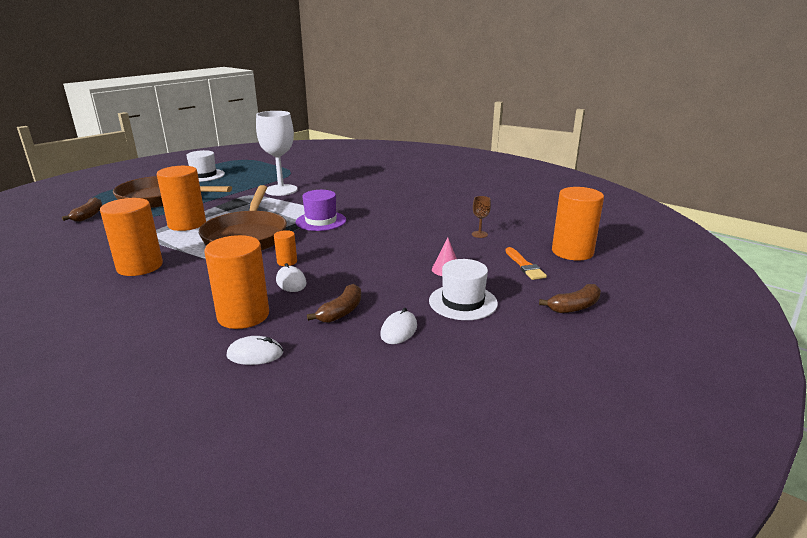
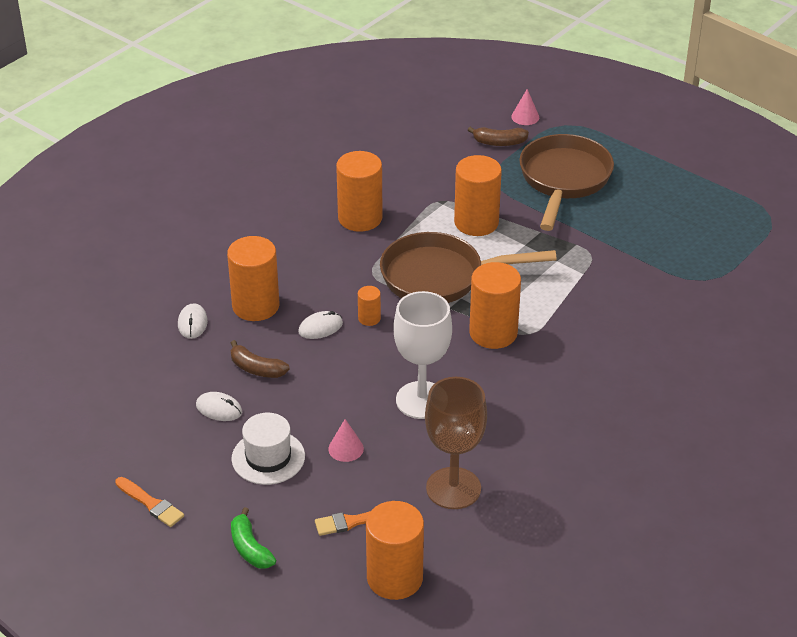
camera: 90 degrees right, 15 degrees up
(65, 207) = (525, 117): none -> pink cone
(204, 175) = (672, 194): white hat -> none
(281, 190) = (615, 281): white goblet -> white goblet (421, 400)
(321, 221) = (493, 333): purple hat -> orange cylinder
(479, 234) = (453, 488): brown goblet -> brown goblet, size x2.43
(543, 365) = (151, 503): none -> orange brush
(574, 307) = (250, 548): brown banana -> green banana

